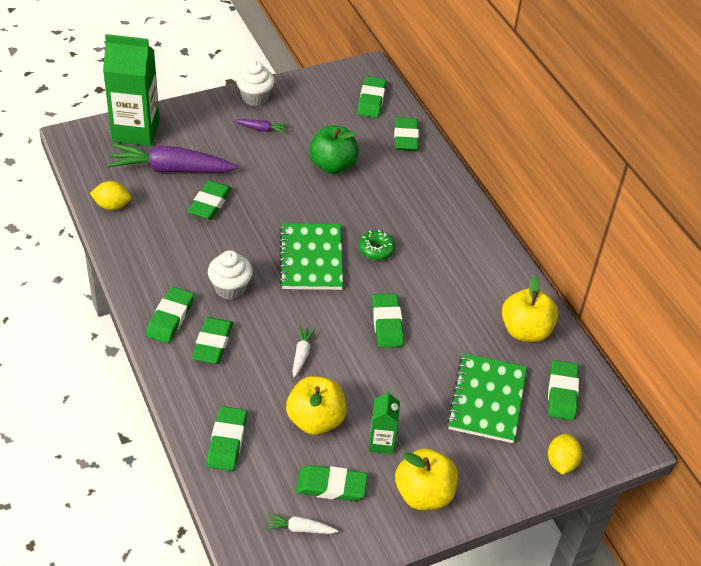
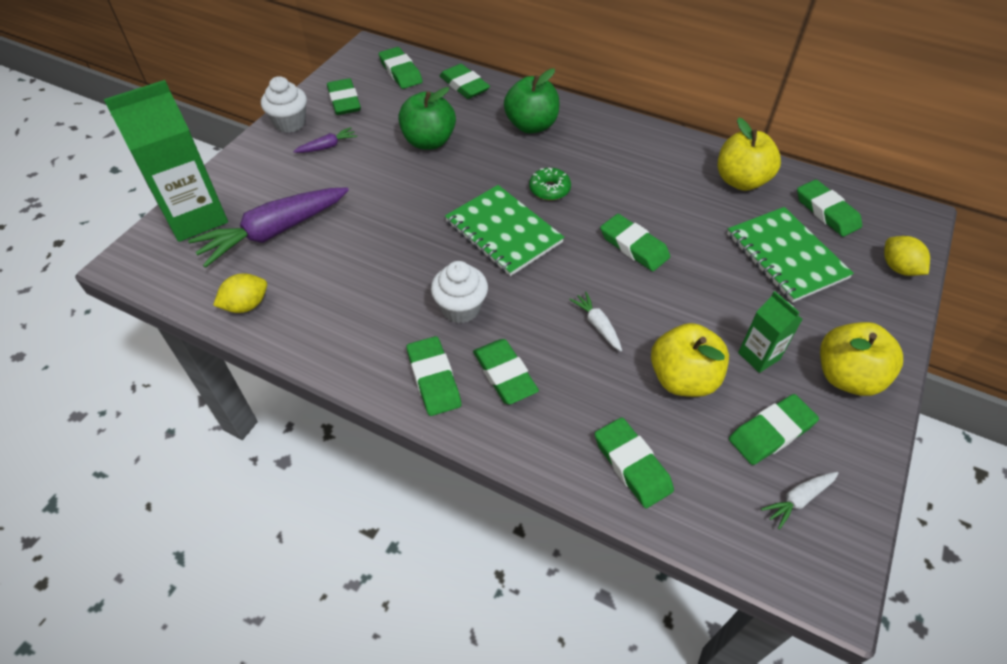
camera: 35 degrees left, 5 degrees up
(210, 203) = (350, 241): green eraser -> green eraser (344, 101)
(419, 196) = (531, 125): none -> green apple

